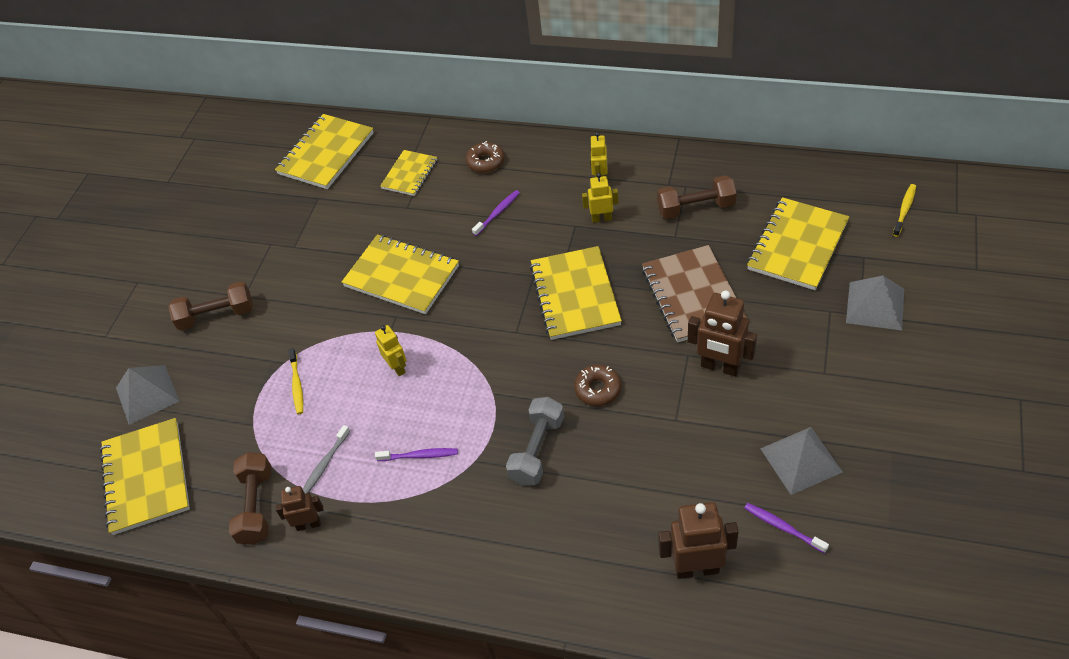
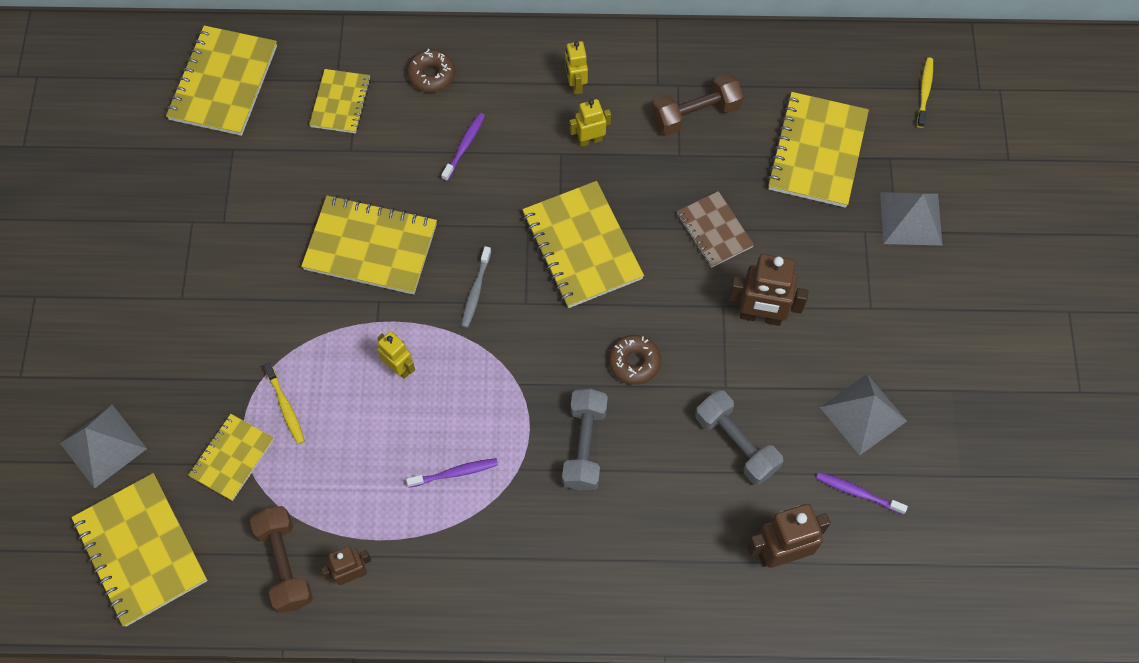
camera: 20 degrees left, 15 degrees up
(216, 315) = (155, 329): brown dumbbell -> none
(242, 417) = (232, 458): none -> yellow notebook
(325, 464) = (349, 500): grey toothbrush -> grey toothbrush (476, 291)
(675, 468) = (736, 443): none -> grey dumbbell
(692, 296) = (714, 230): brown notebook -> brown notebook, size x0.60

